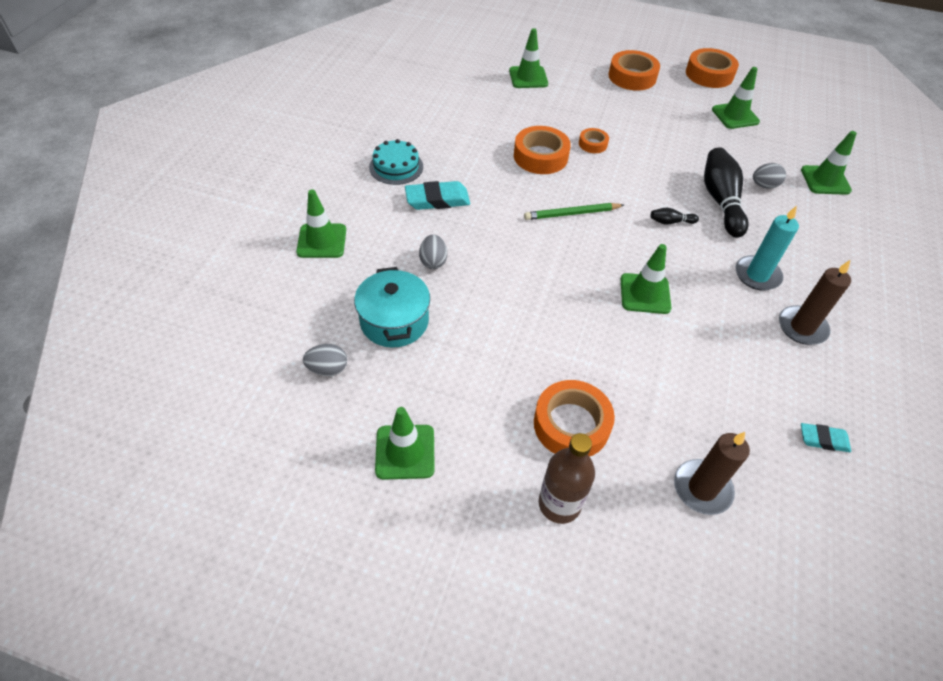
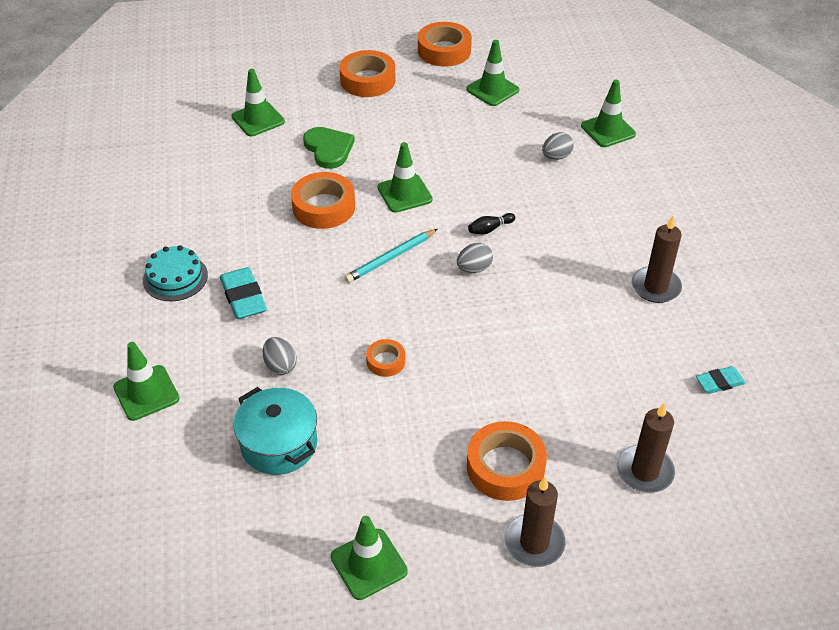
camera: 25 degrees left, 5 degrees down
(328, 369) = (242, 522): grey egg -> grey egg (474, 268)
(437, 200) = (243, 297): turquoise eraser -> turquoise eraser turned 75 degrees counterclockwise
(559, 504) = (534, 542): brown bottle -> brown candle
(570, 116) = (328, 149): none -> green heart
(572, 214) = (390, 258): green pencil -> turquoise pencil
(593, 144) = (369, 173): orange tape -> orange tape (386, 361)
(645, 294) = (504, 312): green traffic cone -> green traffic cone (404, 193)
(720, 201) = (525, 188): black bowling pin -> none
(757, 275) = (594, 252): turquoise candle -> none

